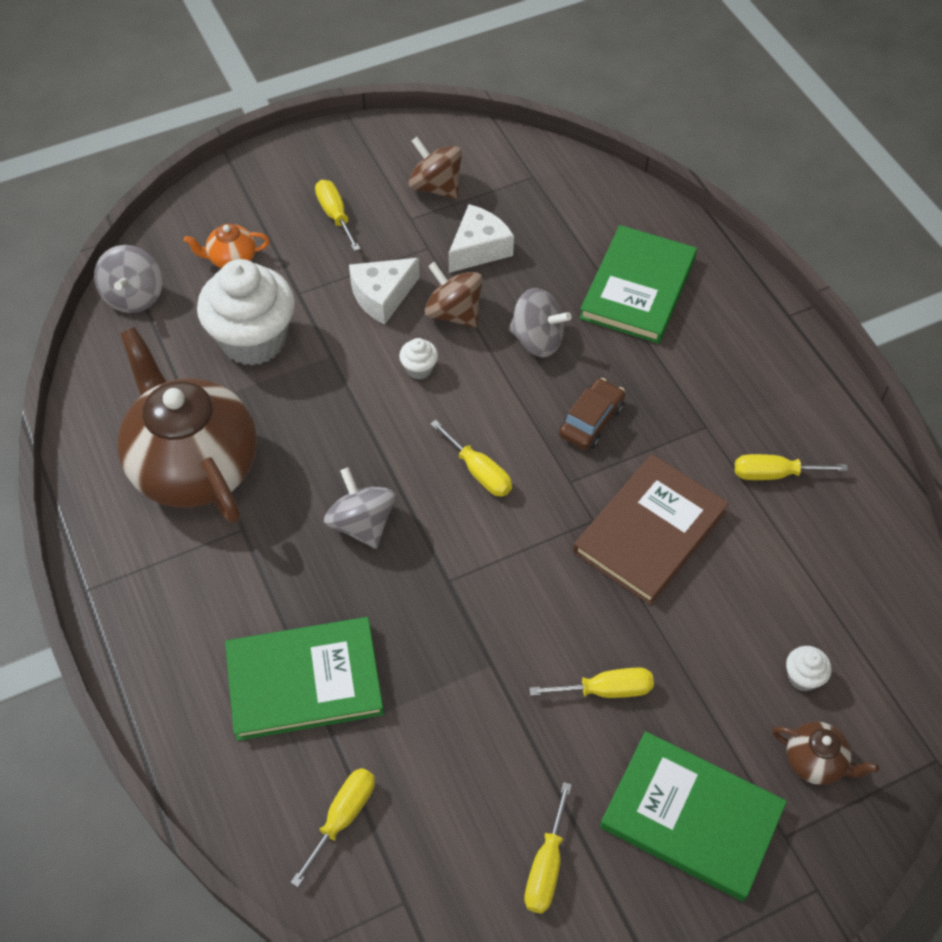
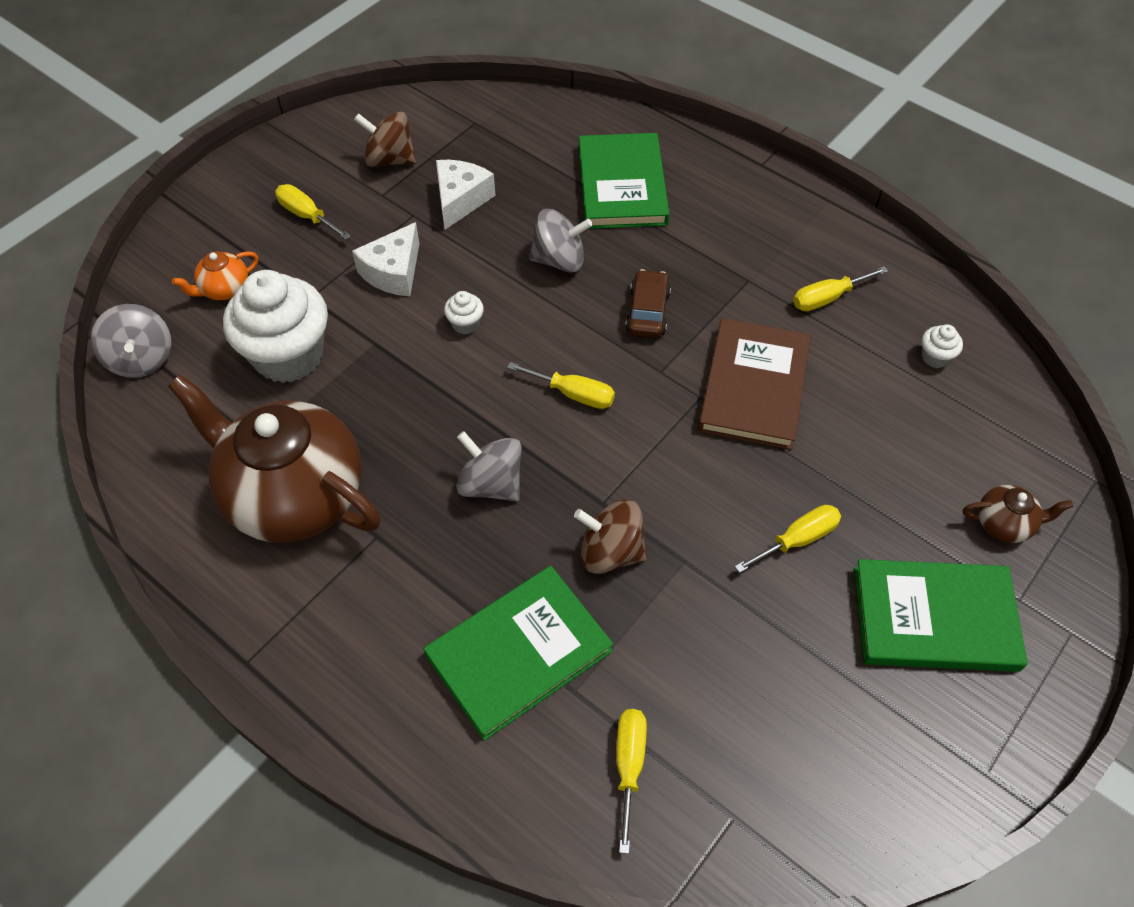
camera: 25 degrees left, 0 degrees up
(454, 313) = (469, 263): brown spinning top -> brown spinning top (610, 552)
(546, 866) = (839, 721): yellow screwdriver -> none
(803, 677) = (952, 457): white cupcake -> white cupcake (935, 357)

